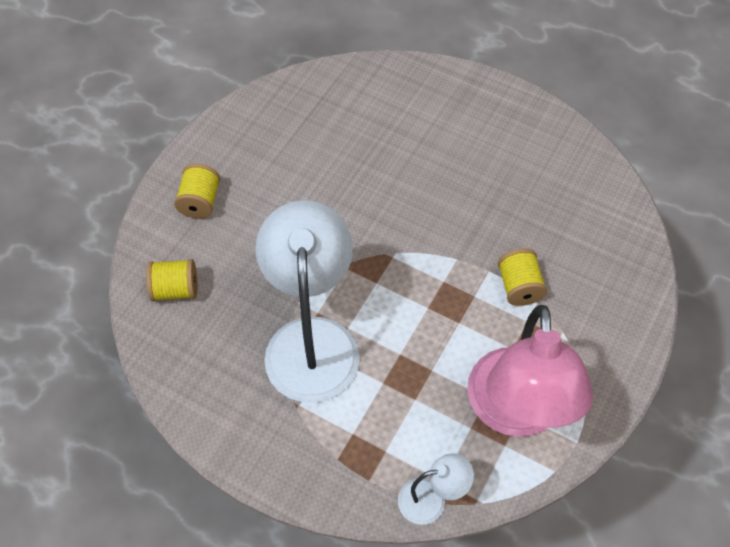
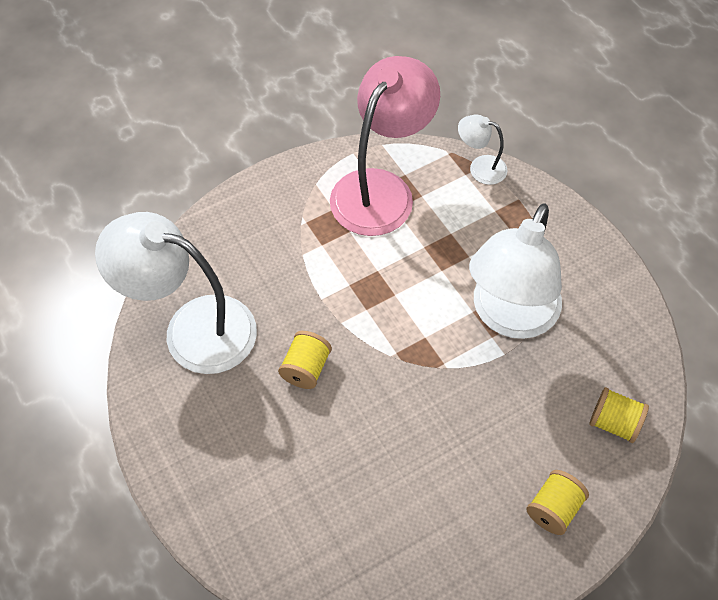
camera: 150 degrees left, 0 degrees up
(519, 287) = (307, 273): yellow spool -> yellow spool (306, 368)
(572, 193) = (192, 328): none -> white lamp

